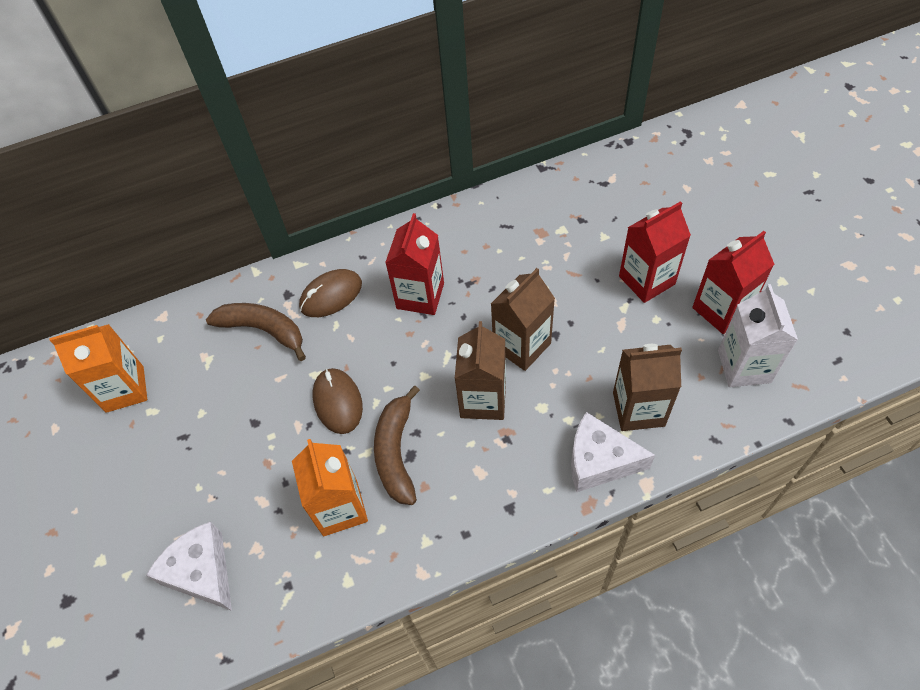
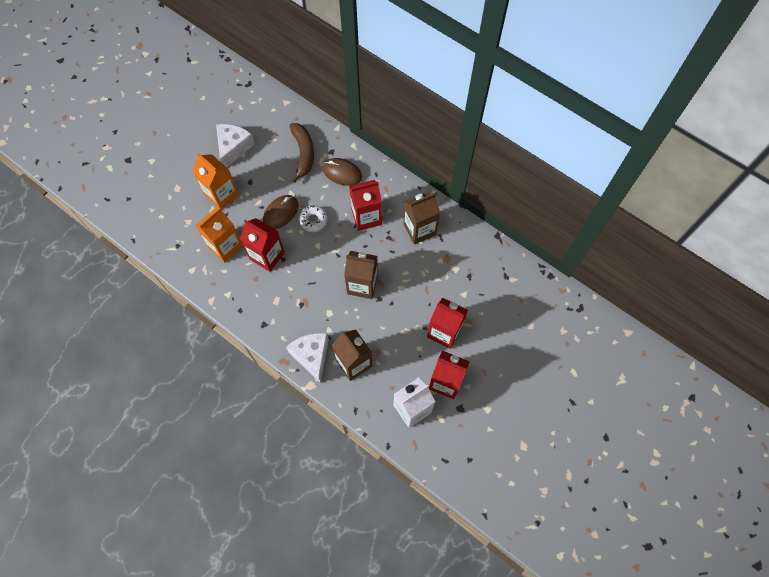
camera: 55 degrees right, 10 degrees up
(125, 389) = (237, 113): orange carton -> orange carton (221, 194)
(202, 572) = (166, 206): white cheese -> white cheese (233, 147)
(380, 364) = (313, 220): none -> white donut
(396, 452) = (267, 256): brown banana -> red carton
(483, 399) = (318, 281): brown carton -> brown carton (419, 229)

